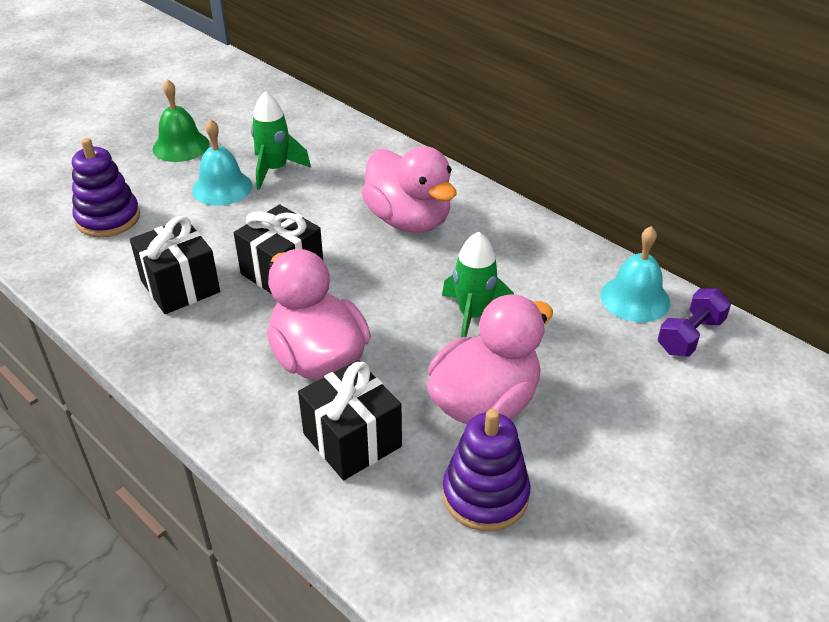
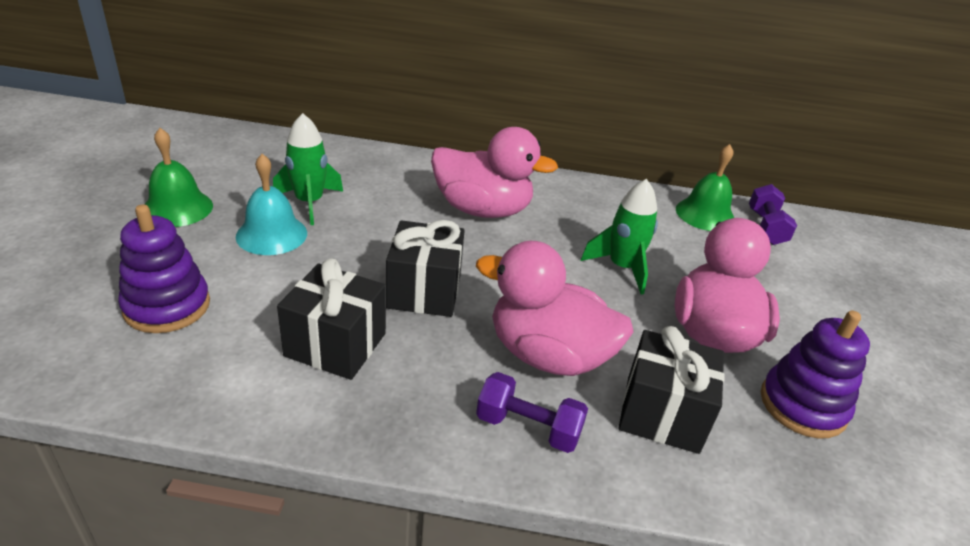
camera: 40 degrees left, 5 degrees down
(242, 400) = (528, 427): none -> purple dumbbell
(635, 298) = (705, 214): turquoise bell -> green bell

